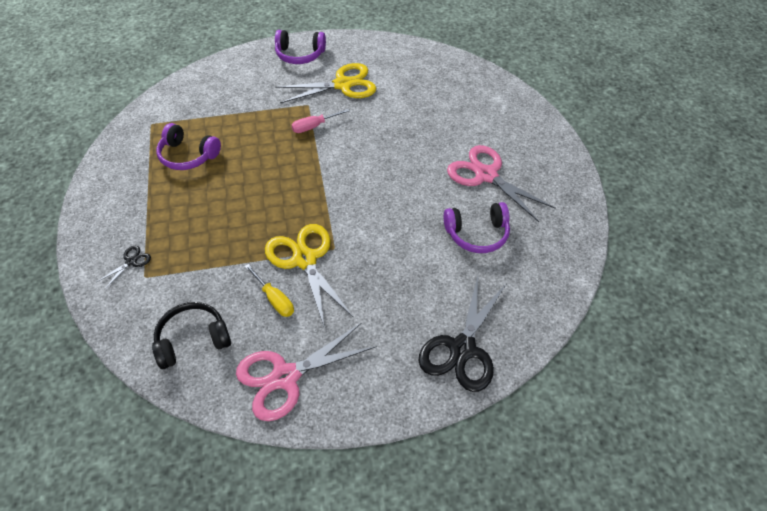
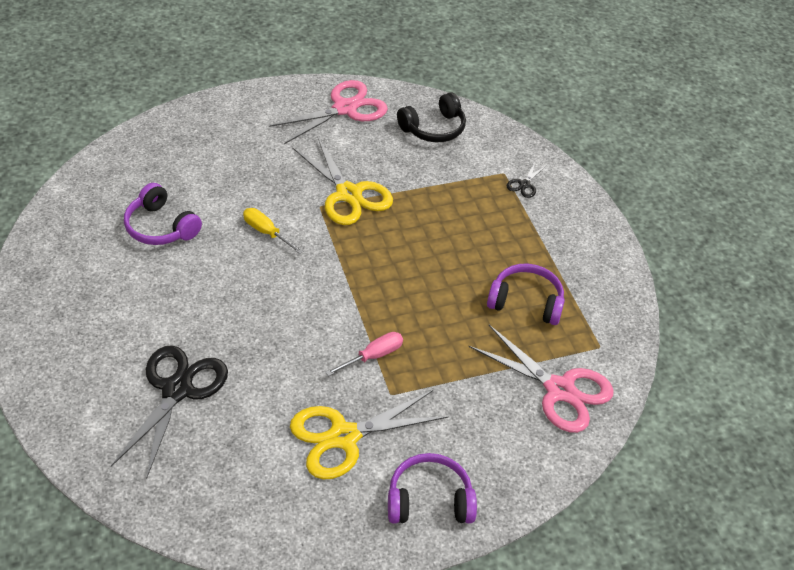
camera: 170 degrees right, 5 degrees down
(274, 299) = (370, 160): yellow screwdriver -> yellow screwdriver (266, 232)
(462, 349) = (190, 131): black scissors -> black scissors (177, 389)
(477, 234) = (161, 227): purple headphones -> purple headphones turned 120 degrees counterclockwise
(486, 175) = (138, 297): pink scissors -> pink scissors (560, 390)

